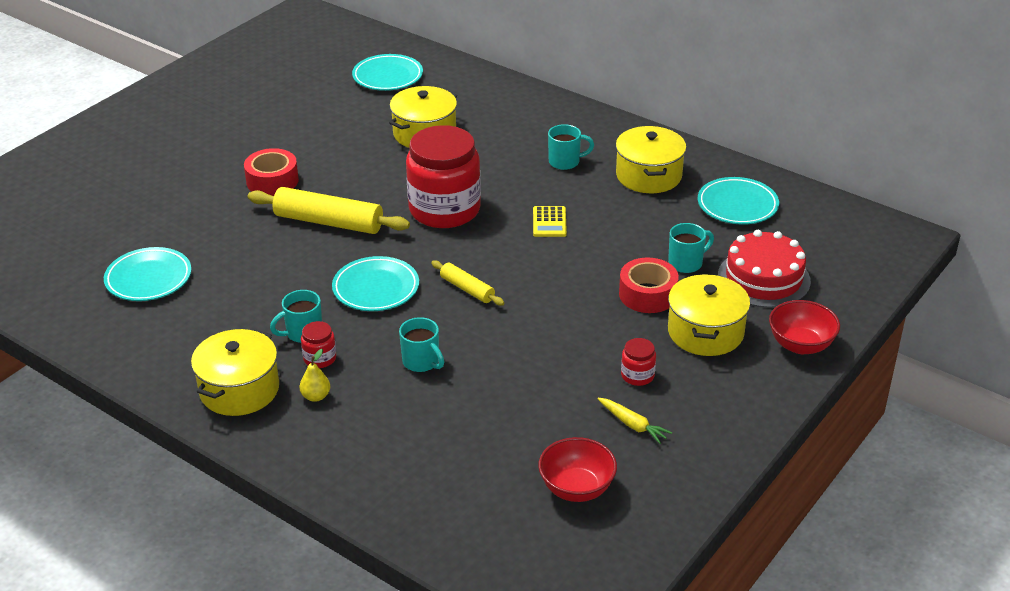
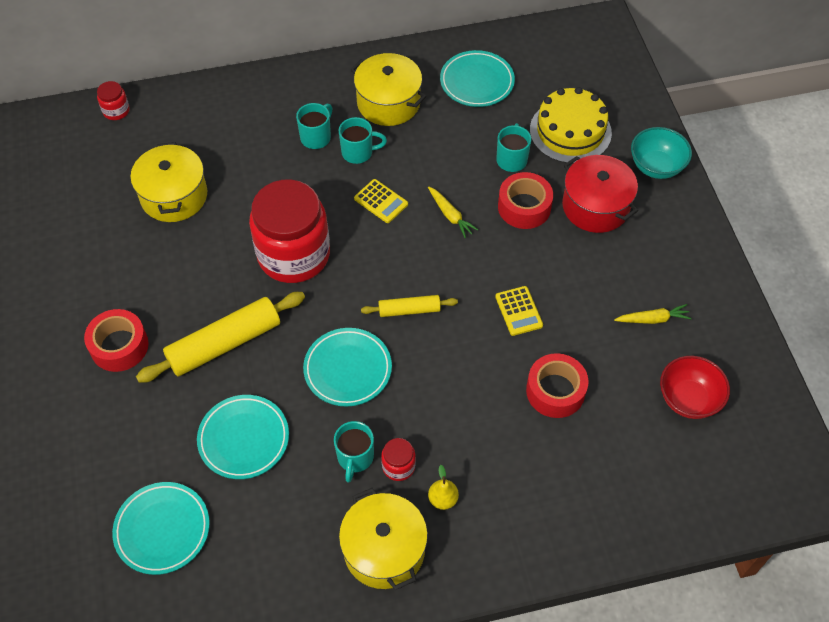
camera: 50 degrees left, 20 degrees up
(388, 77) = (59, 163): turquoise plate -> turquoise plate (244, 439)
(422, 362) = (468, 399): turquoise mug -> turquoise mug (358, 152)
(487, 405) = (555, 391): none -> red tape
(540, 345) = (519, 311): none -> yellow calculator
(584, 262) = (450, 215): none -> yellow carrot
(637, 375) = (605, 278): red jar -> red jar (116, 111)
(705, 332) = (595, 206): yellow pot -> red pot
(763, 278) = (570, 131): red cake -> yellow cake
(800, 345) = (656, 166): red bowl -> turquoise bowl

